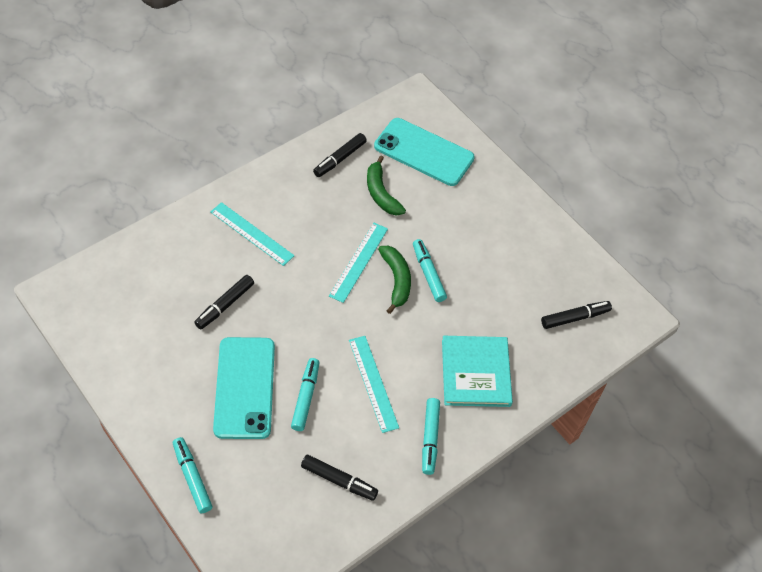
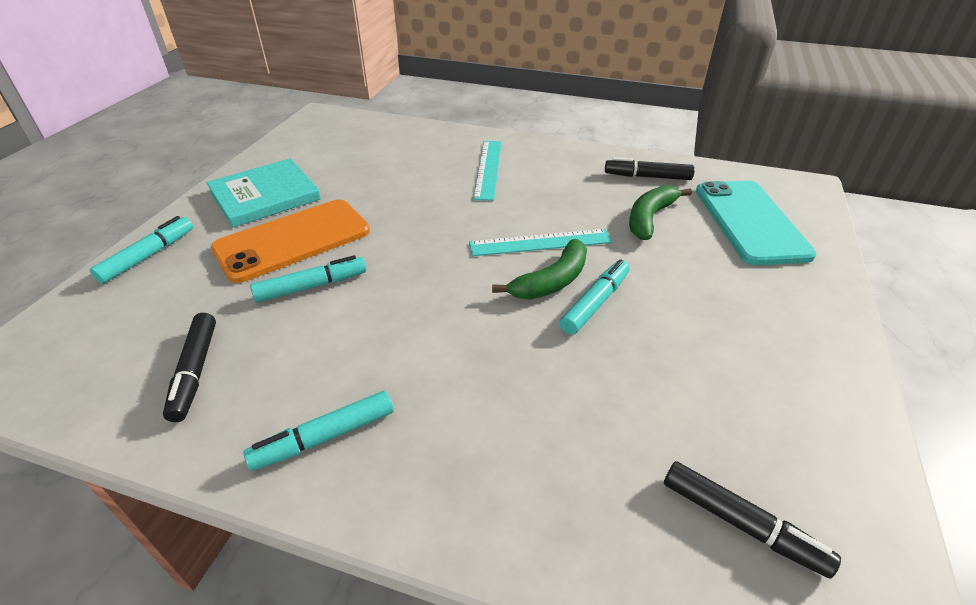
camera: 60 degrees right, 15 degrees down
(225, 305) = (387, 188): black marker -> none
(244, 387) = (293, 240): turquoise phone -> orange phone
(373, 383) = (377, 332): turquoise ruler -> none
(475, 373) = (489, 434): turquoise book -> turquoise book (265, 195)

